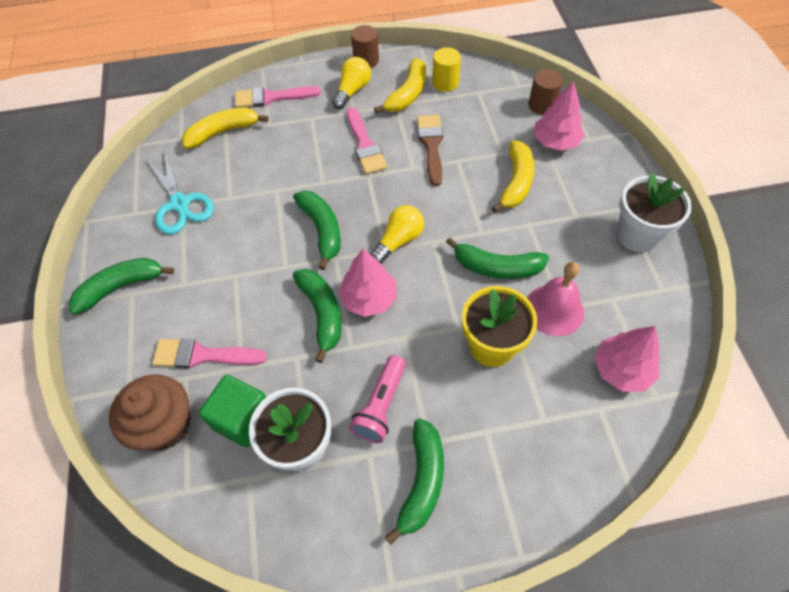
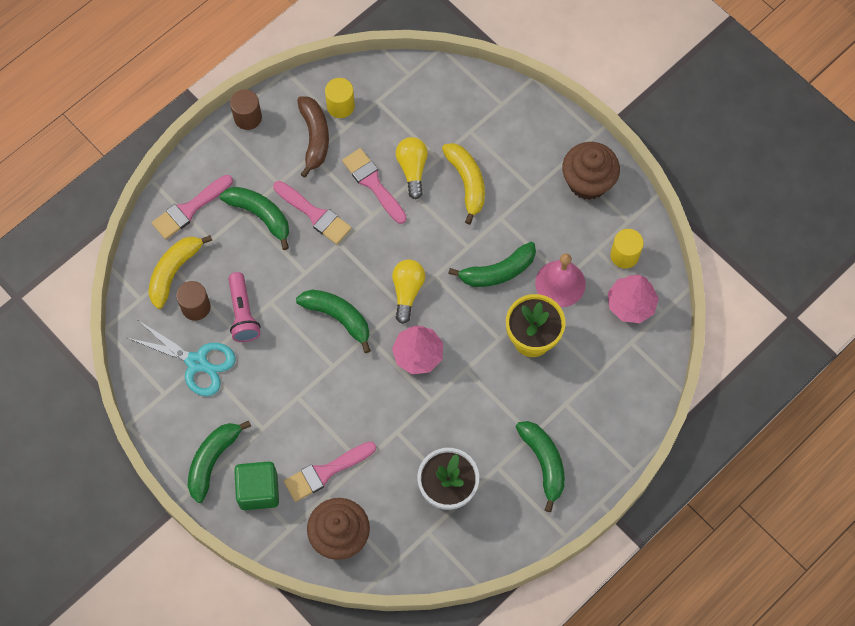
camera: 35 degrees left, 10 degrees up
(242, 419) = (392, 497): green cube -> green cube (258, 490)
(322, 313) = (391, 387): green banana -> green banana (260, 215)
(352, 91) = (260, 161): yellow light bulb -> yellow light bulb (412, 169)
(381, 405) = (483, 429): pink flashlight -> pink flashlight (243, 313)
(407, 94) = (314, 137): yellow banana -> brown banana
(431, 145) = (373, 183): brown brush -> pink brush
(541, 105) = (442, 87): brown cylinder -> brown cylinder (196, 307)
(555, 141) = (476, 122): pink tree -> none
(637, 235) = (588, 182): white flower pot -> brown cupcake
(640, 318) = (624, 255): none -> yellow cylinder

